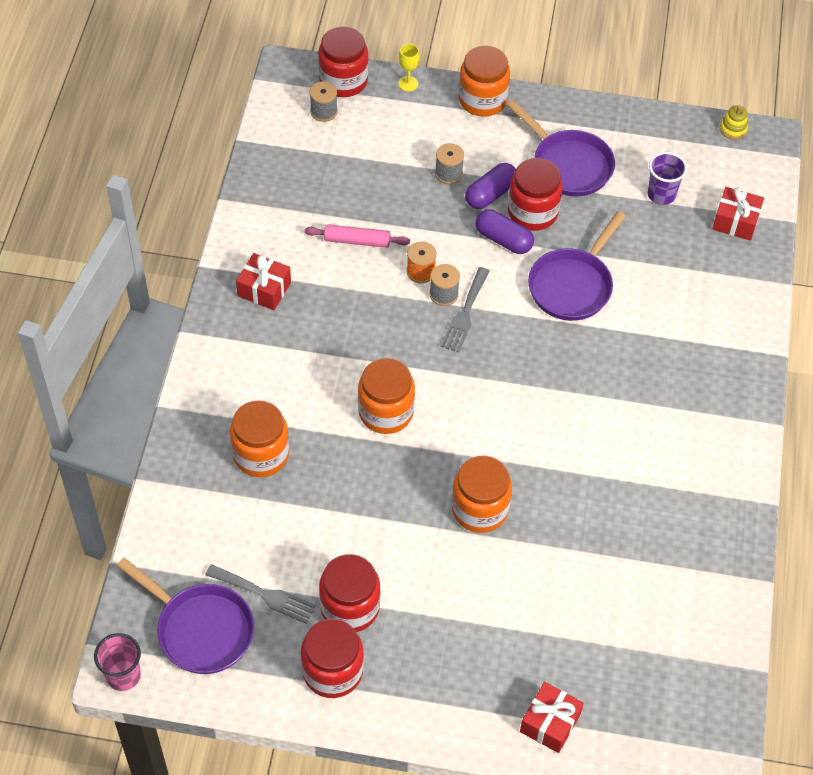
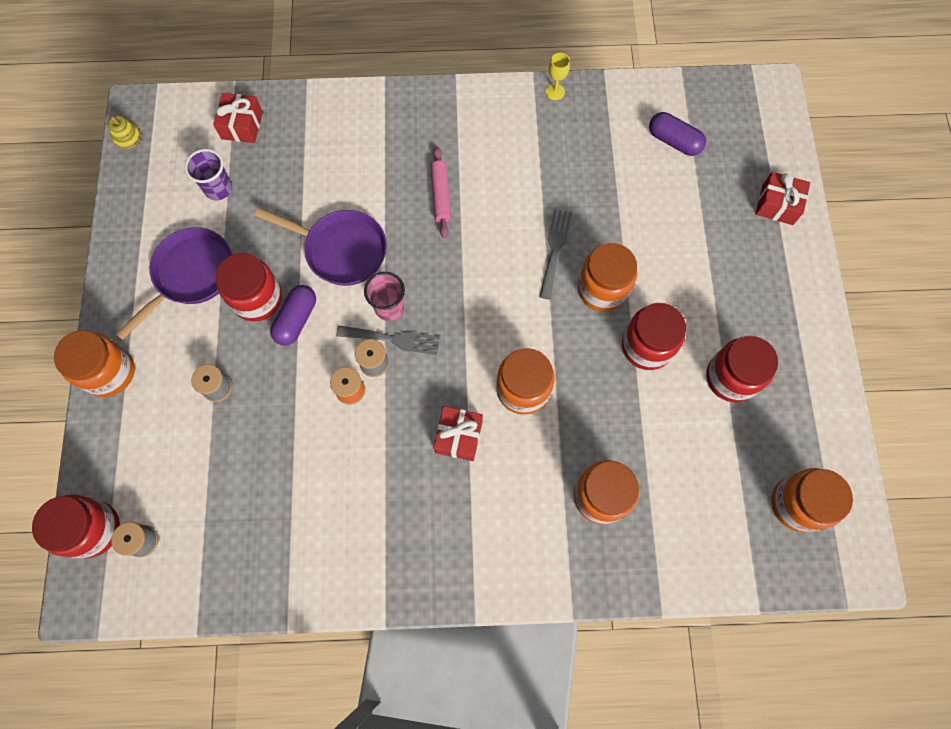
camera: 100 degrees left, 15 degrees up
(123, 675) = (866, 562): pink cup -> pink cup (389, 308)
(200, 629) = (797, 503): purple pan -> orange jar
(264, 289) = (403, 545): red gift -> red gift (459, 436)
(265, 595) = (744, 454): grey fork -> grey fork (555, 249)
(332, 671) = (795, 378): red jar -> red jar (647, 346)
(357, 241) = (322, 462): pink rolling pin -> pink rolling pin (440, 195)
(408, 84) = (92, 455): yellow goblet -> yellow goblet (555, 92)
(490, 194) = (239, 342): purple capsule -> purple capsule (674, 141)

